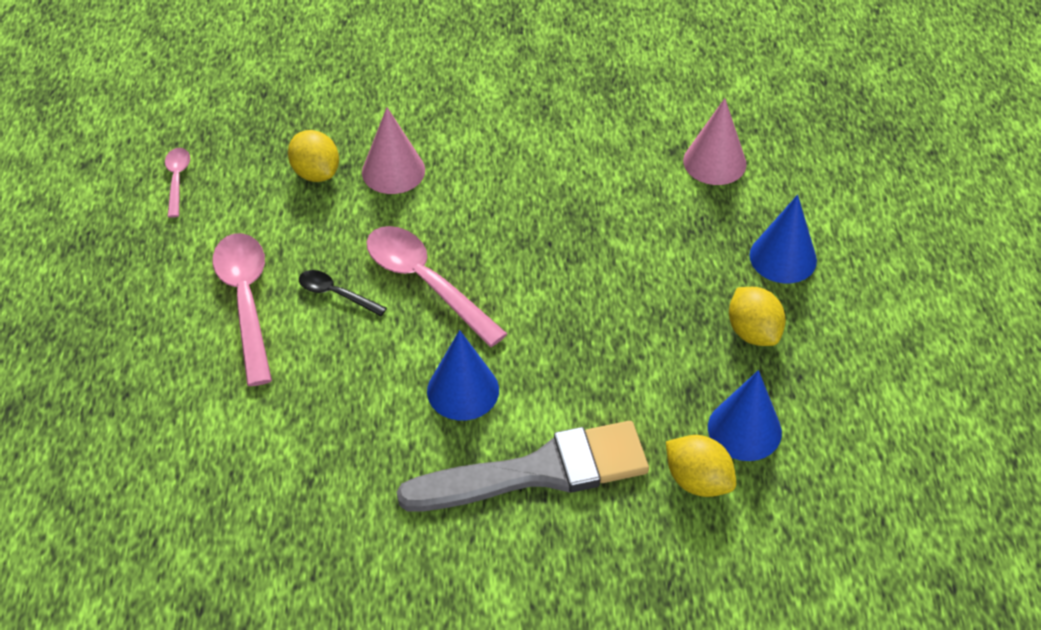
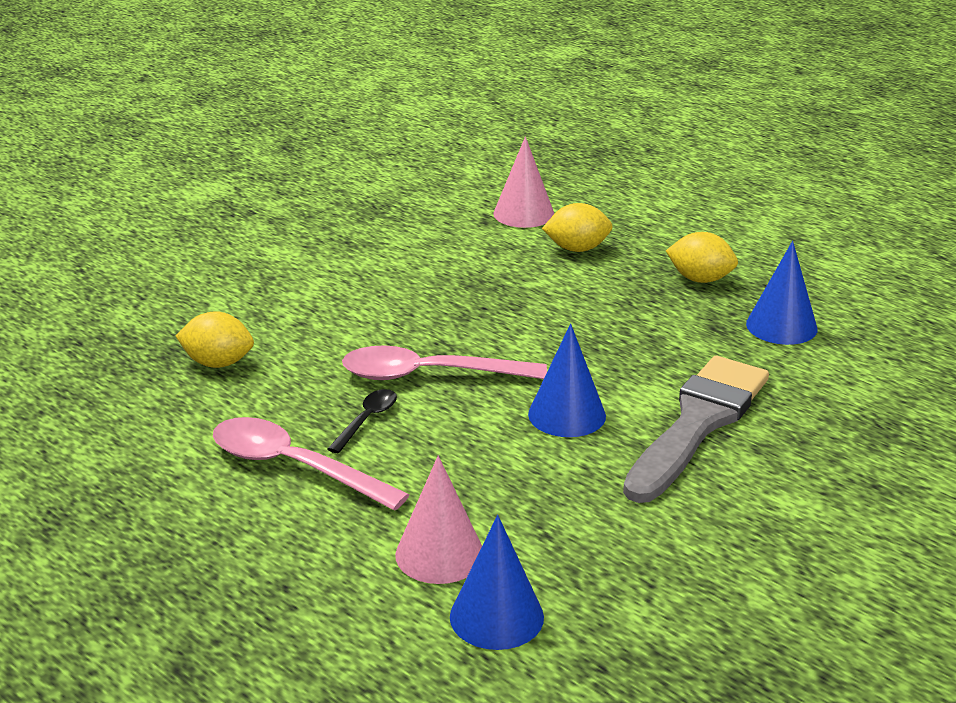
camera: 45 degrees left, 20 degrees down
(177, 180) = (85, 432): pink spoon -> none
(336, 294) = (367, 420): black spoon -> black spoon turned 135 degrees clockwise
(393, 171) = (286, 330): pink cone -> pink cone (439, 554)
(697, 481) = (801, 366): yellow lemon -> yellow lemon (577, 249)
(783, 257) = (652, 236): blue cone -> blue cone (496, 616)

